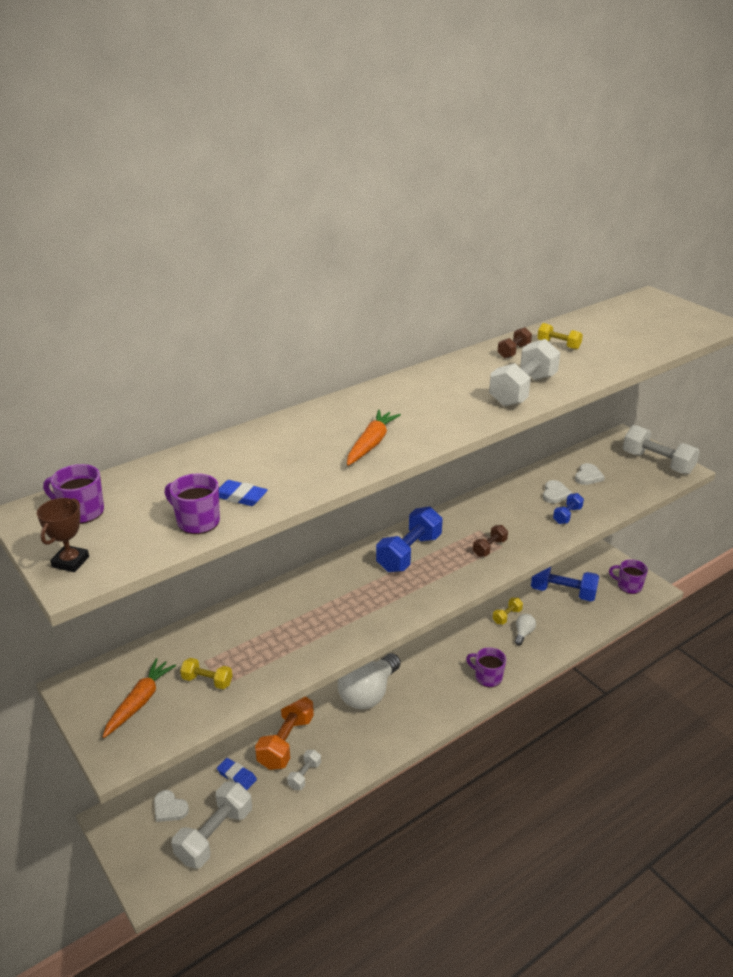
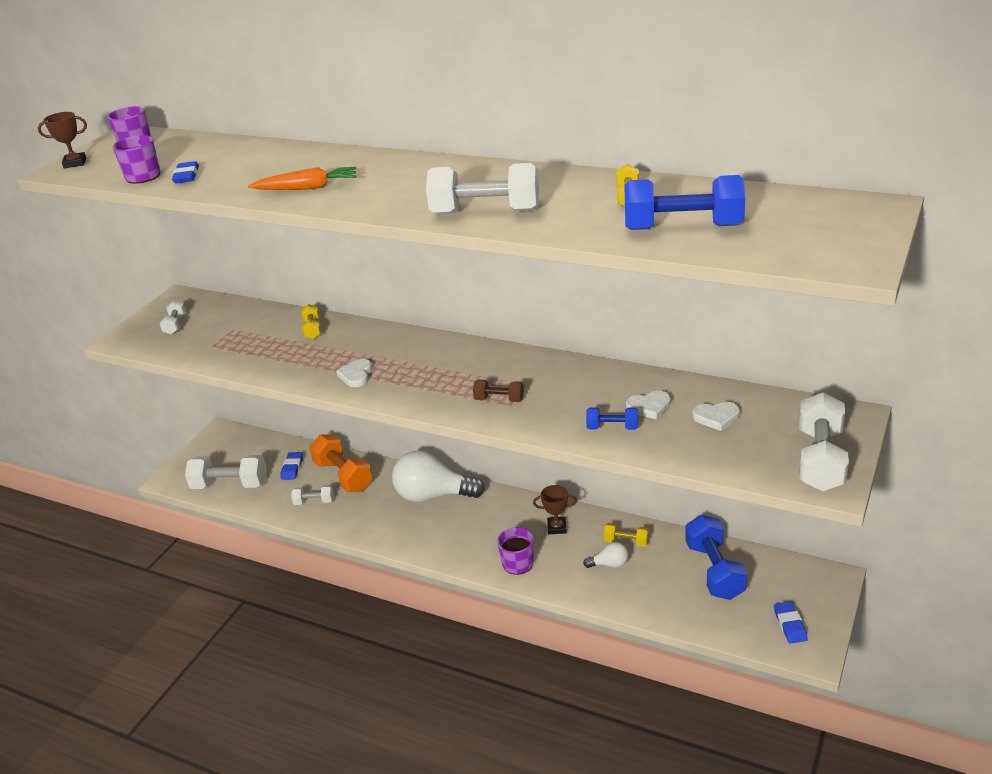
camera: 65 degrees right, 0 degrees up
(139, 702) = (175, 325): orange carrot -> white dumbbell
(169, 808) = (243, 452): white heart -> white heart (356, 375)
(207, 681) = (211, 339): yellow dumbbell -> yellow dumbbell (312, 329)
(286, 742) = (343, 476): orange dumbbell -> orange dumbbell turned 60 degrees clockwise
(409, 553) = (448, 360): blue dumbbell -> blue dumbbell (683, 227)
(465, 642) = (557, 527): none -> brown trophy
(513, 351) = (578, 184): brown dumbbell -> none
(628, 586) = (790, 625): purple mug -> blue eraser

